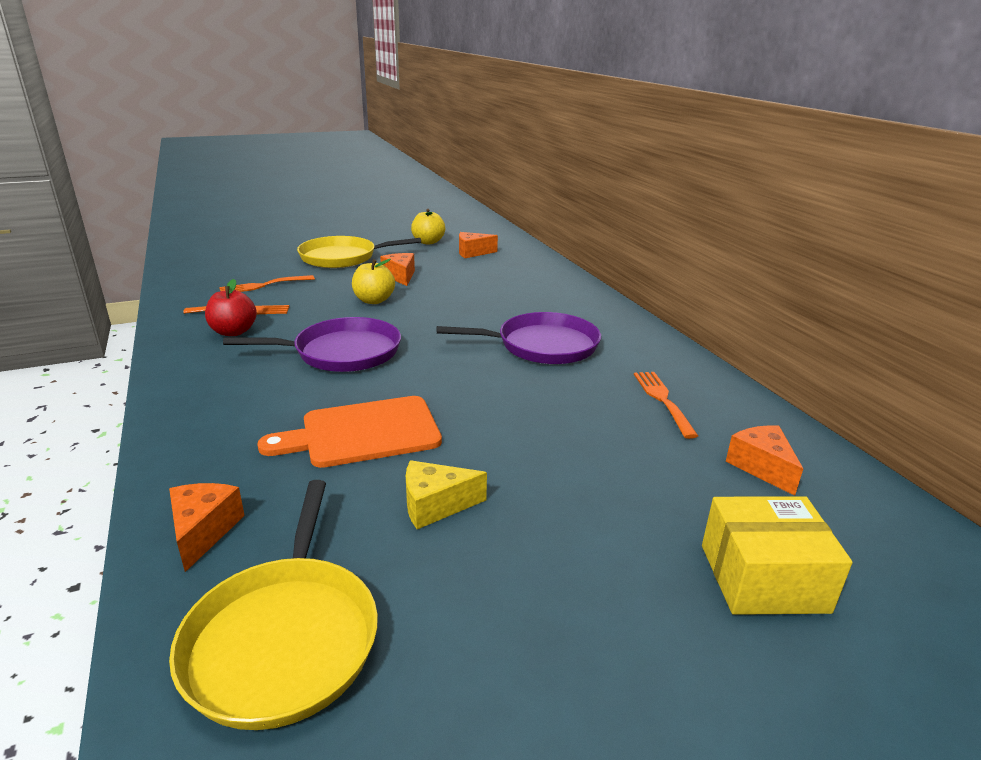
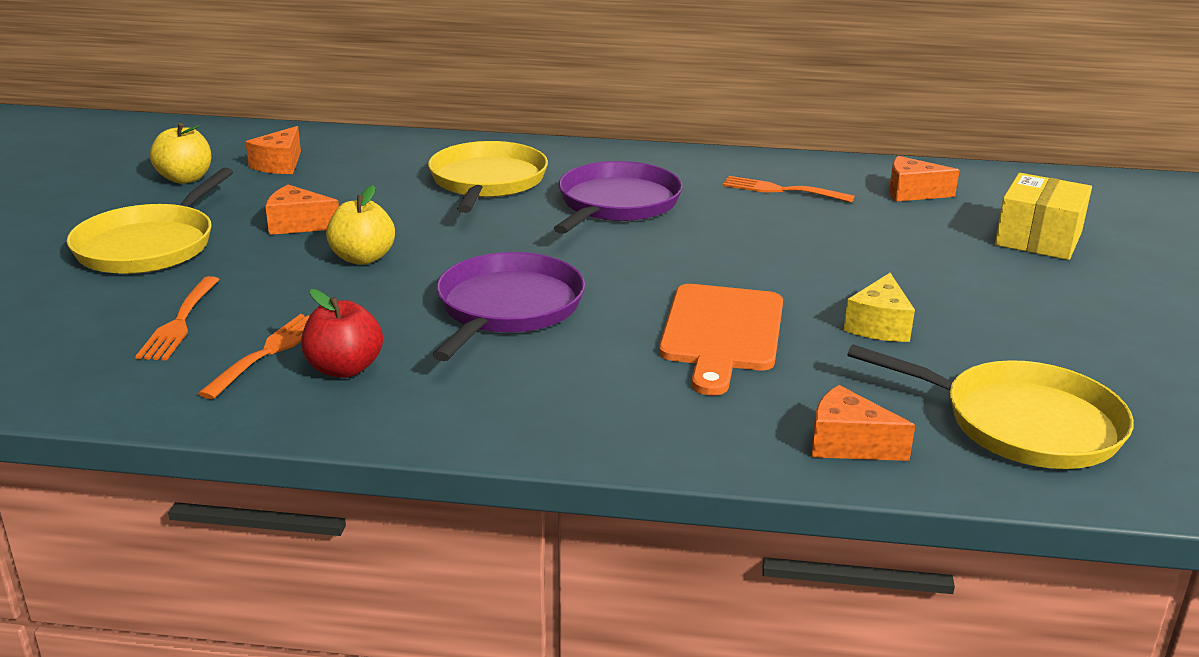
camera: 60 degrees left, 0 degrees up
(522, 301) = (487, 182): none -> yellow pan

